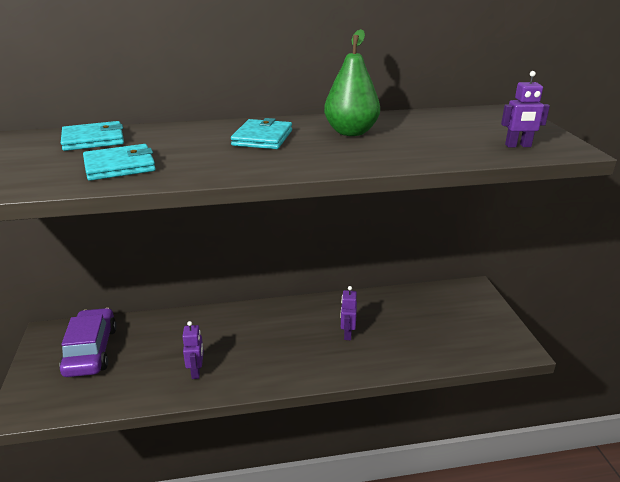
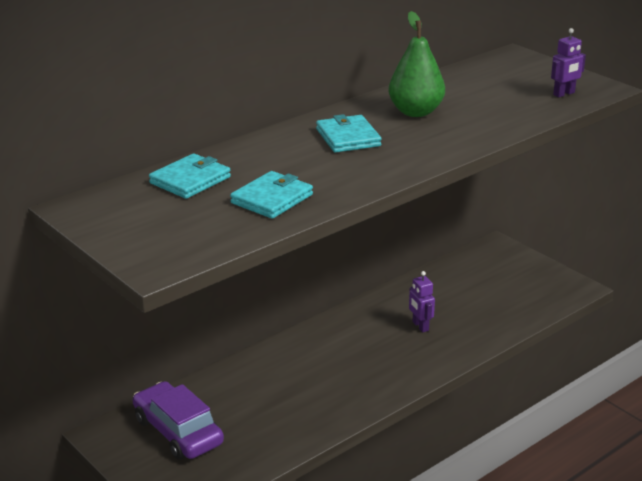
camera: 30 degrees left, 0 degrees up
(196, 371) = (312, 408): purple robot -> none

